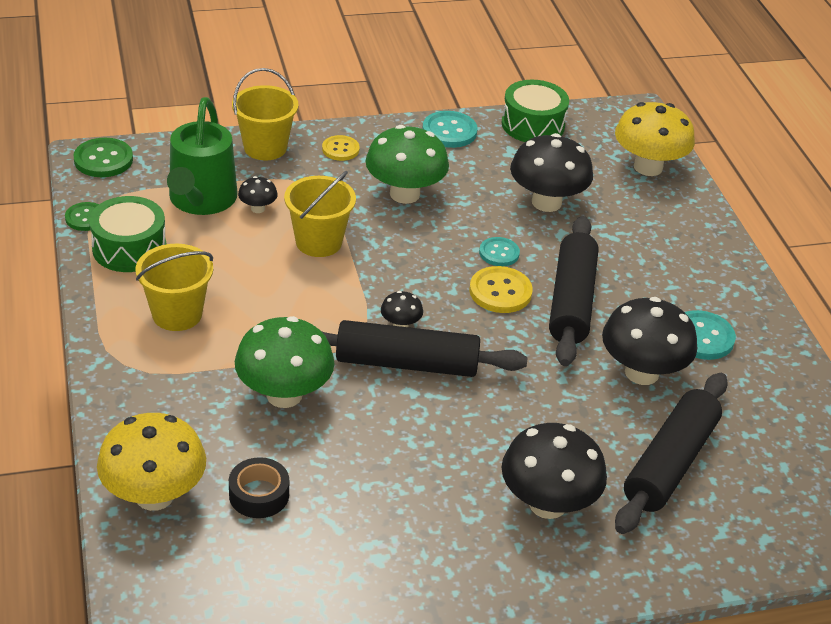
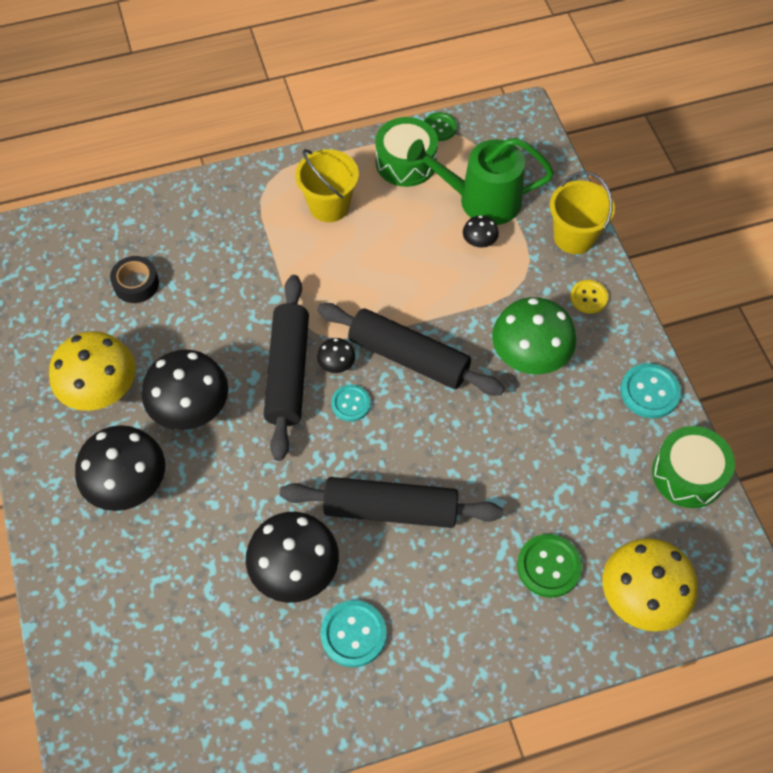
camera: 90 degrees right, 20 degrees up
(103, 160) = (522, 124): green button -> green button (549, 566)
(154, 495) = (134, 222): yellow mushroom -> yellow mushroom (101, 391)
(284, 395) = (242, 288): green mushroom -> none
(318, 242) = (440, 293): yellow bucket -> none
(499, 253) = (453, 443): turquoise button -> turquoise button (351, 404)
(500, 292) = (395, 445): yellow button -> none
(546, 202) = (547, 488): black mushroom -> black mushroom (191, 409)
(669, 463) = (178, 589): black rolling pin -> black rolling pin (408, 357)

